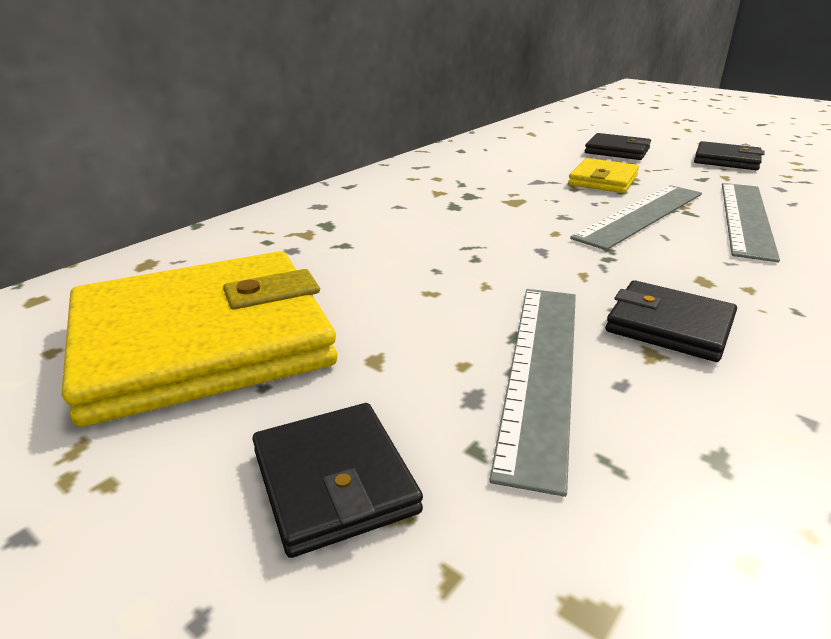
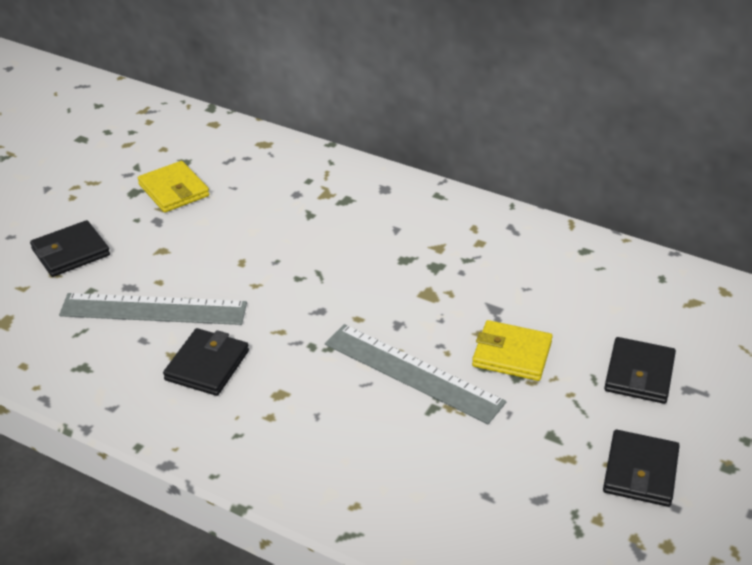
camera: 80 degrees right, 10 degrees up
(202, 342) = (174, 190): yellow wallet -> yellow wallet, size x0.49
(746, 218) = (424, 446): grey ruler -> none

